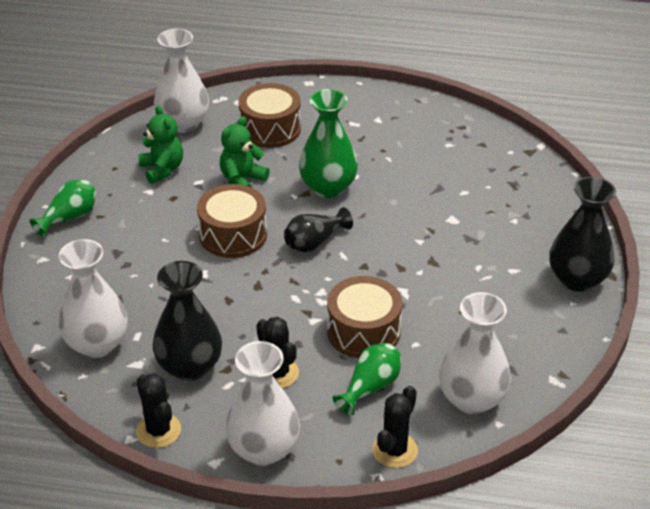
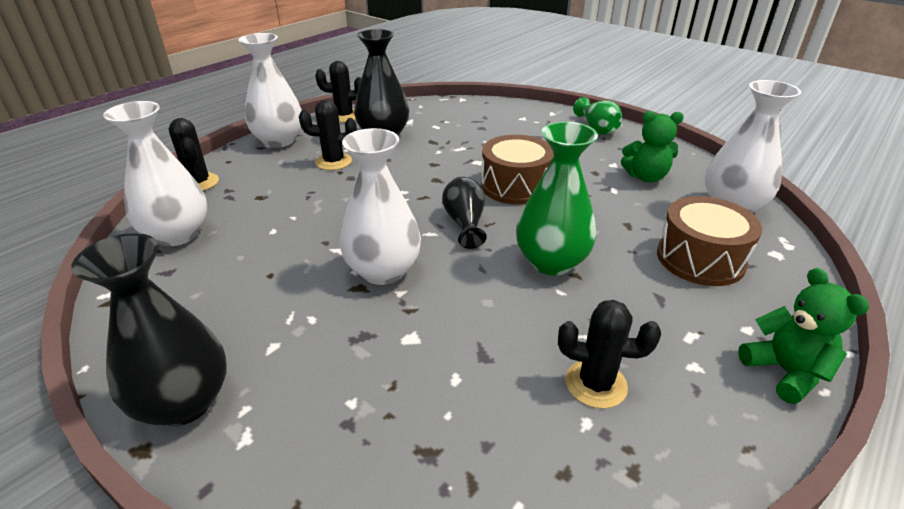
camera: 120 degrees right, 5 degrees down
(97, 344) = (443, 114): white vase -> white vase (383, 271)
(242, 180) = (600, 212): green teddy bear -> green teddy bear (785, 372)
(363, 331) = (322, 210): brown drum -> none
(370, 387) = (264, 193): green vase -> none
(421, 147) = (595, 384): none -> black cactus

